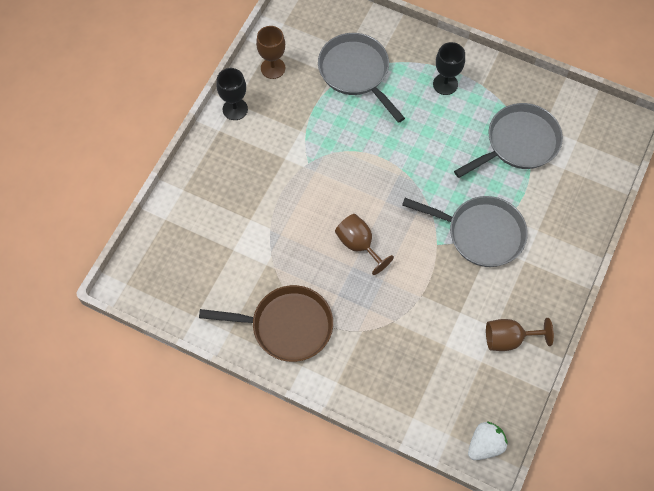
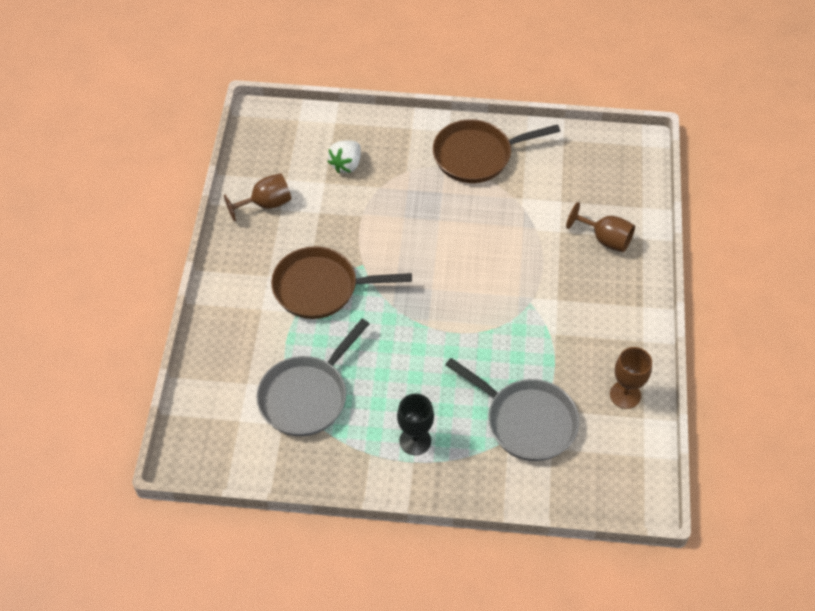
camera: 160 degrees right, 10 degrees down
(235, 109) = (639, 334): black goblet -> none
(359, 245) = (441, 241): brown goblet -> brown goblet (605, 239)
(480, 233) = (321, 288): grey pan -> brown pan
(485, 445) = (265, 121): white strawberry -> white strawberry (346, 165)

